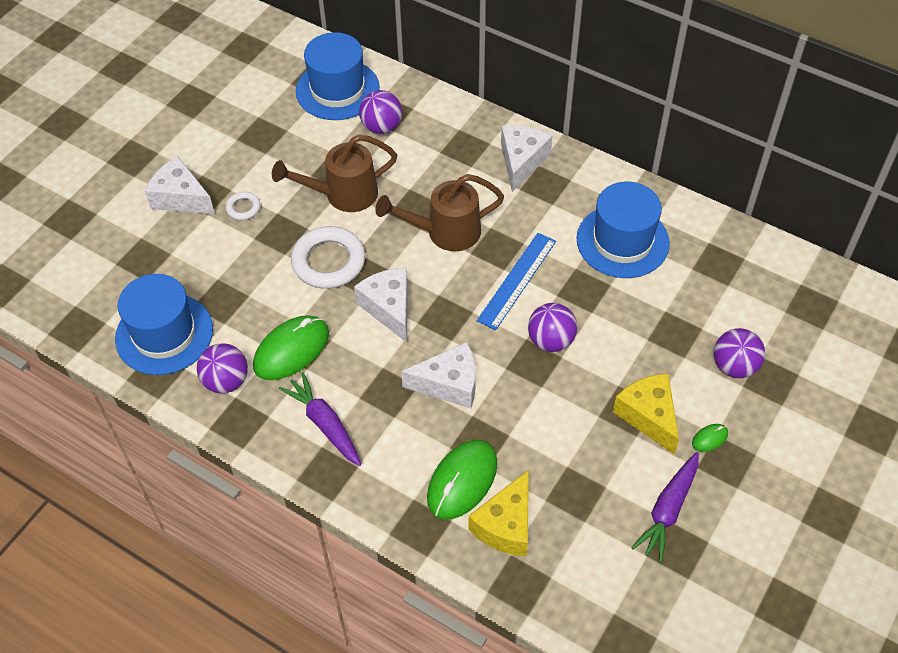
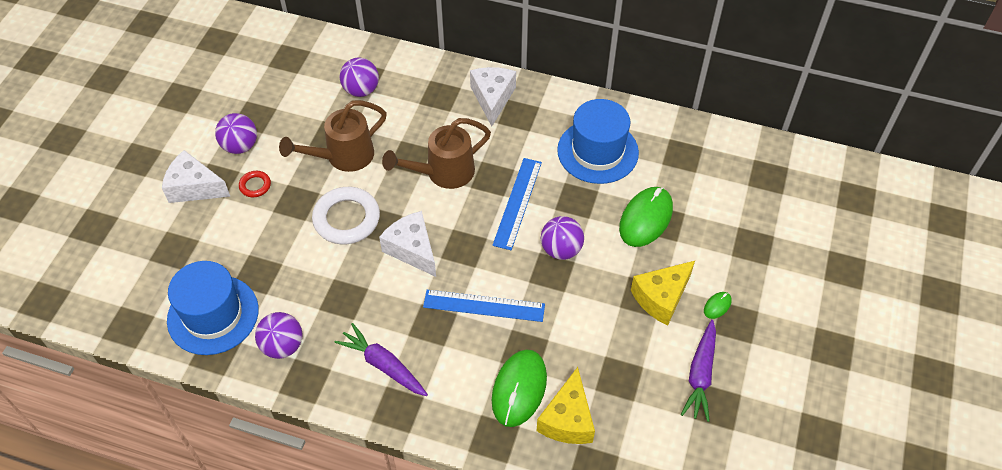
camera: 15 degrees left, 0 degrees up
(243, 208) = (255, 185): white ring -> red ring
(291, 350) = (335, 305): green mouse -> green mouse (646, 218)
(337, 89) = (312, 64): blue hat -> none
(449, 384) = (484, 306): white cheese -> blue ruler
(648, 416) = (661, 297): yellow cheese -> yellow cheese turned 90 degrees counterclockwise
(734, 366) = (720, 240): purple ball -> purple ball (240, 146)

